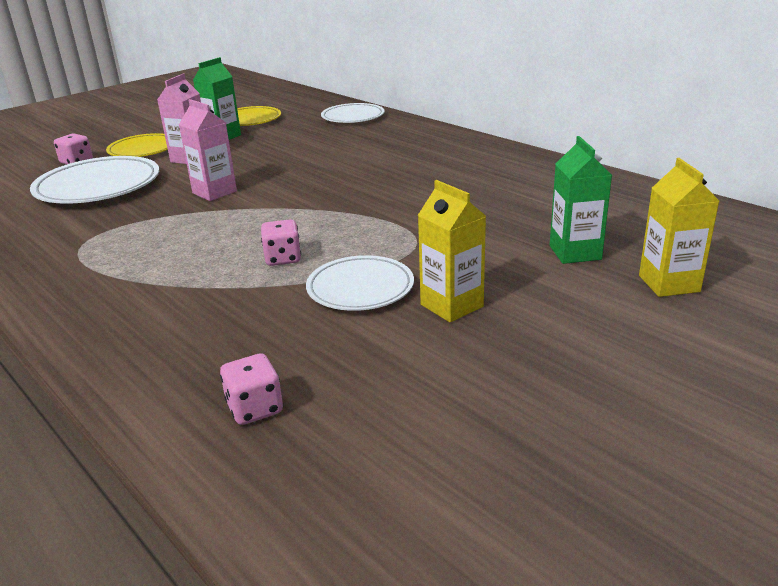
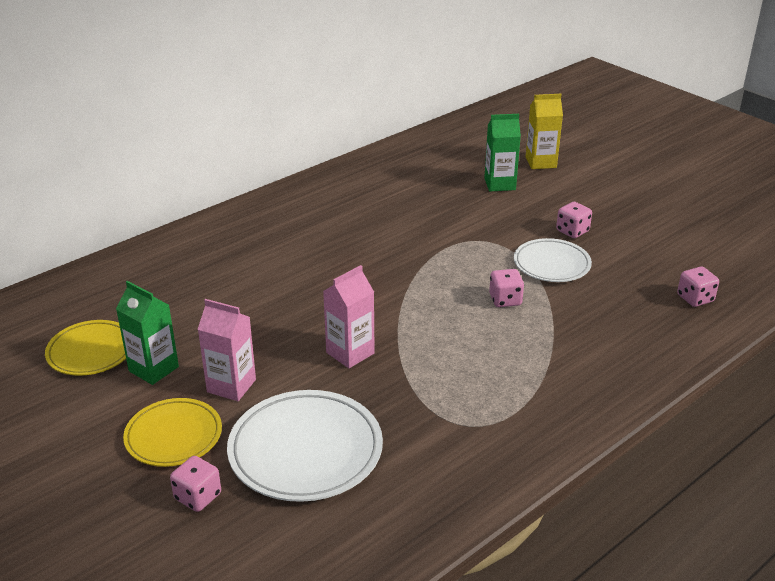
camera: 90 degrees left, 5 degrees up
(353, 117) = (133, 271): white plate -> none
(451, 305) = (572, 231): yellow carton -> pink dice

